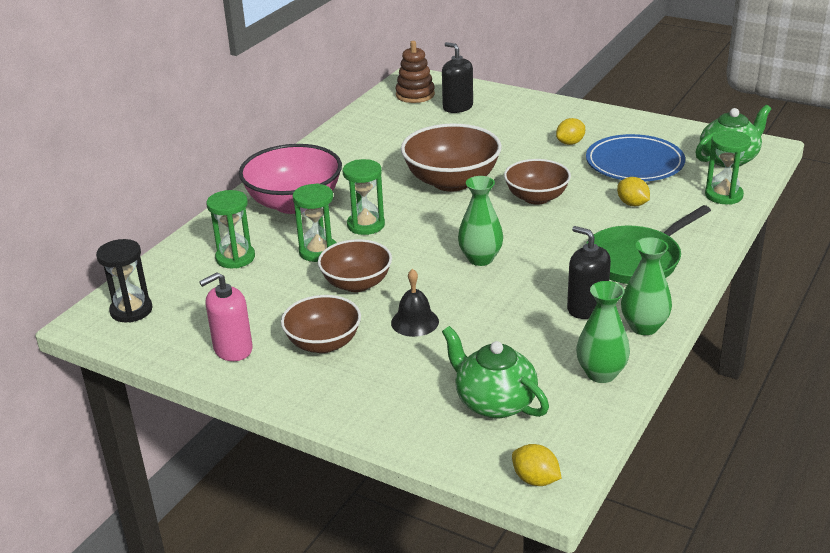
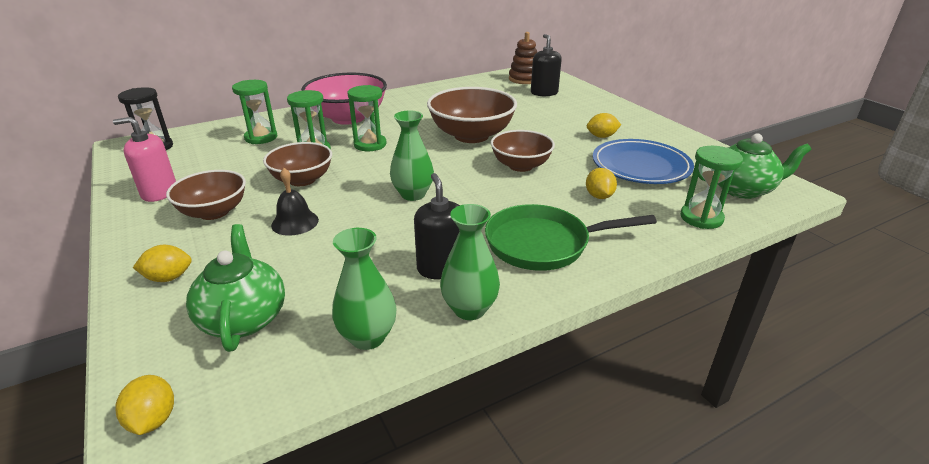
camera: 30 degrees right, 0 degrees up
(383, 405) = (168, 278): none -> yellow lemon

